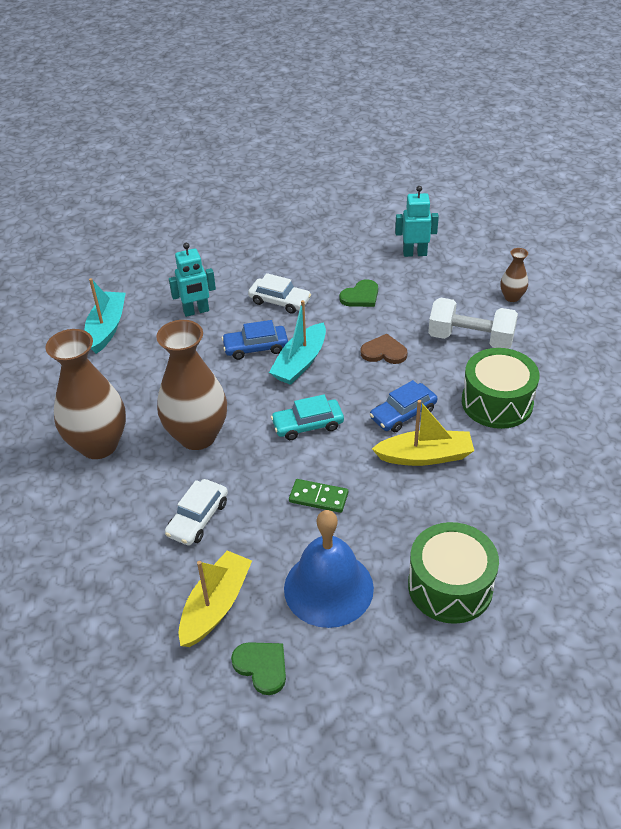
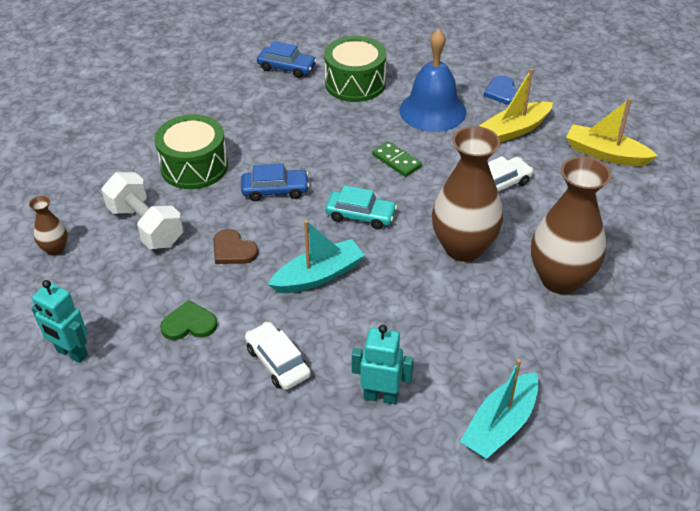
camera: 150 degrees left, 0 degrees up
(255, 347) = (348, 313): blue car -> blue car (287, 67)
(262, 667) = (502, 92): green heart -> blue heart
(425, 456) = (292, 154): yellow boat -> yellow boat (605, 154)

